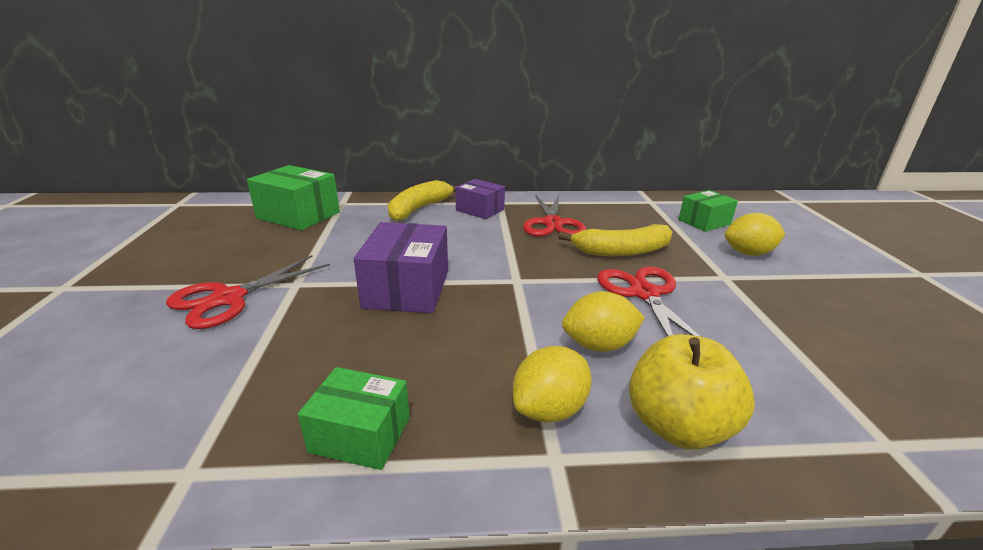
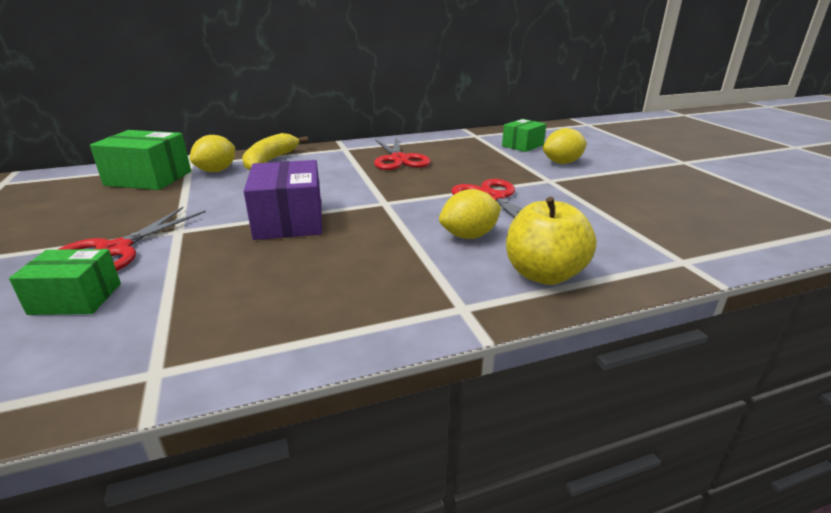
camera: 15 degrees left, 0 degrees up
(360, 434) = (299, 321): green box -> green box (76, 298)
(480, 210) = (329, 156): purple box -> none
(549, 409) = (446, 280): yellow lemon -> yellow lemon (217, 171)
(622, 251) = (464, 172): yellow banana -> none

